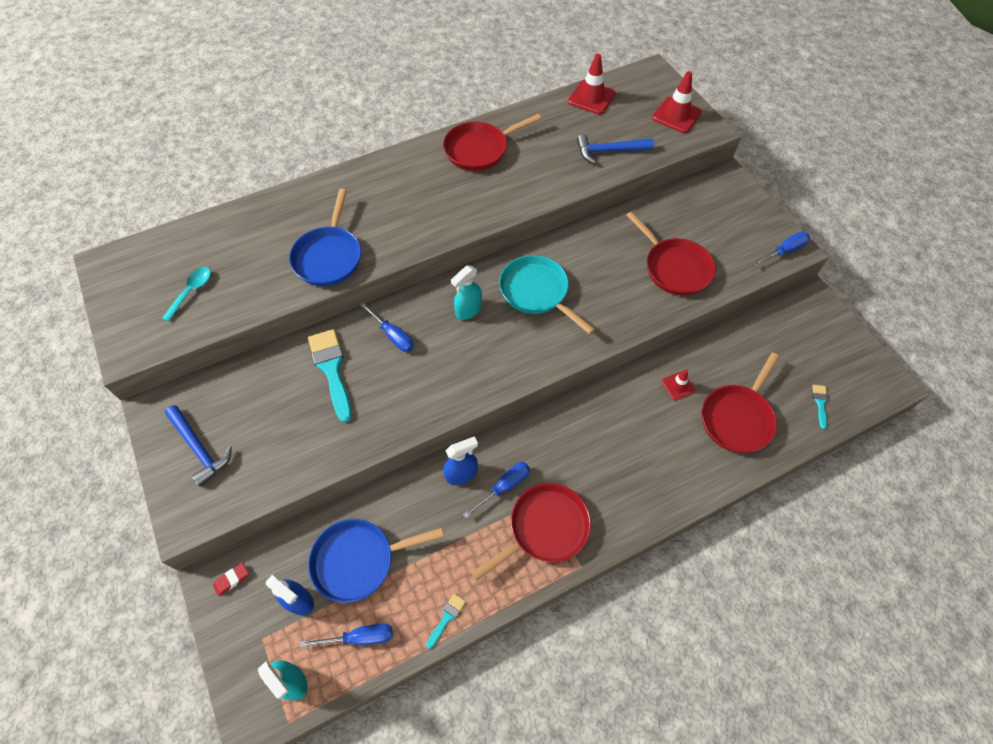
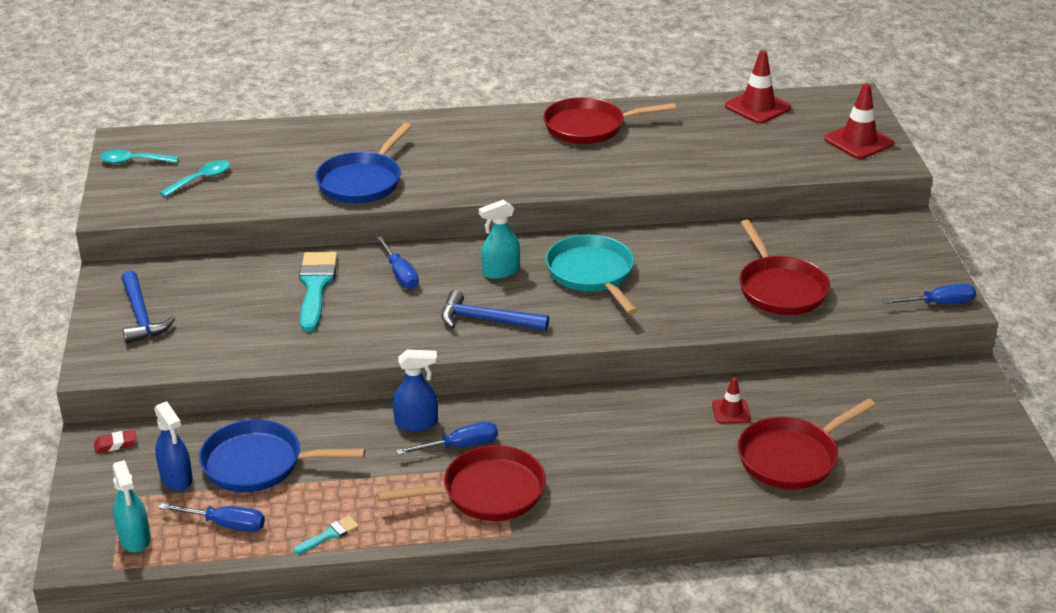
camera: 20 degrees right, 25 degrees down
(122, 286) = (133, 161): none -> turquoise spoon
(609, 151) = (749, 157): blue hammer -> blue hammer (486, 320)
(820, 403) = (914, 471): turquoise brush -> none

